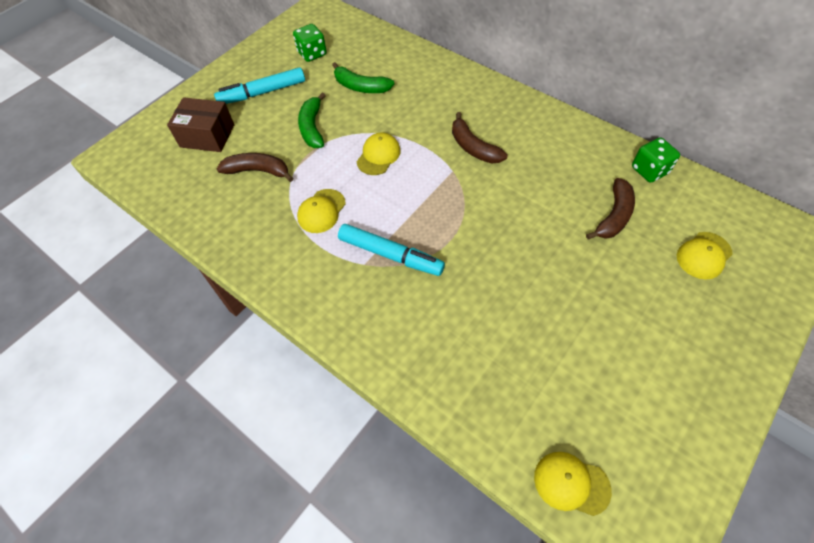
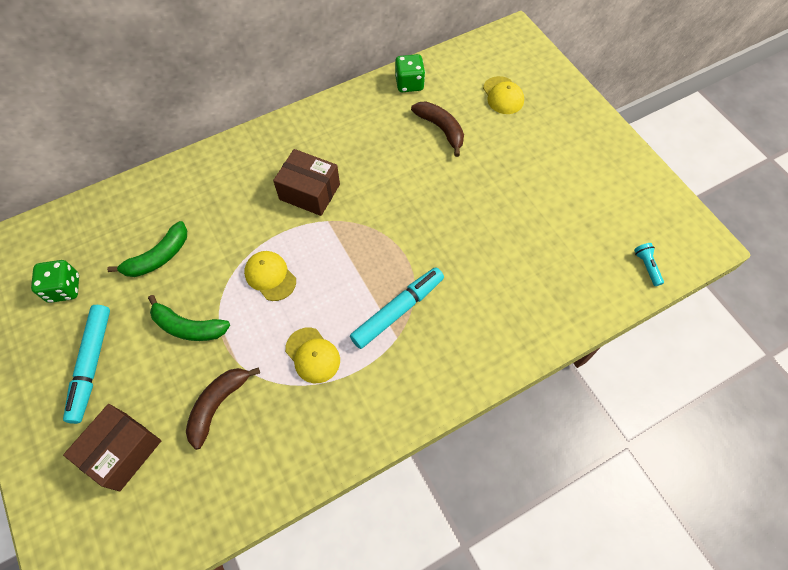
camera: 70 degrees left, 5 degrees up
(473, 147) = (309, 192): brown banana -> brown box
(571, 483) = (646, 266): yellow cap -> turquoise flashlight

